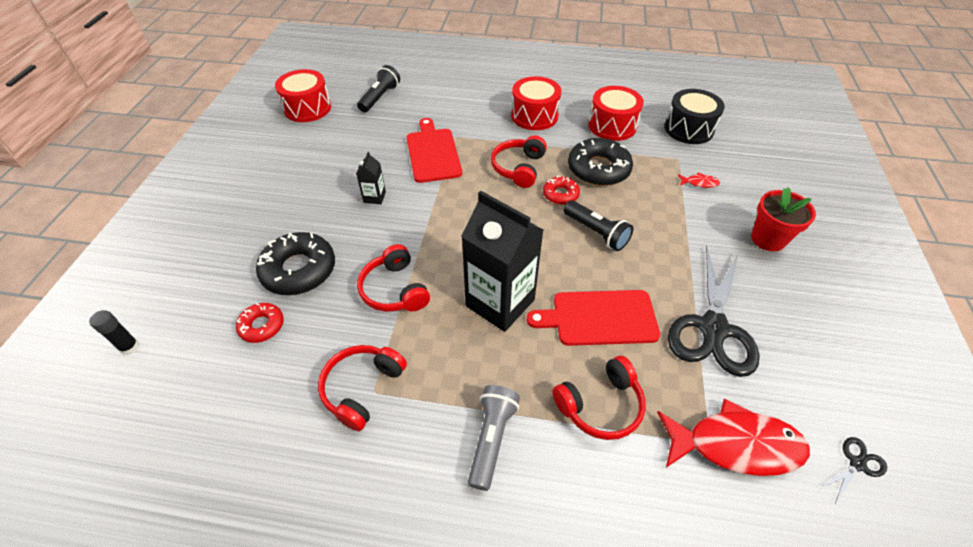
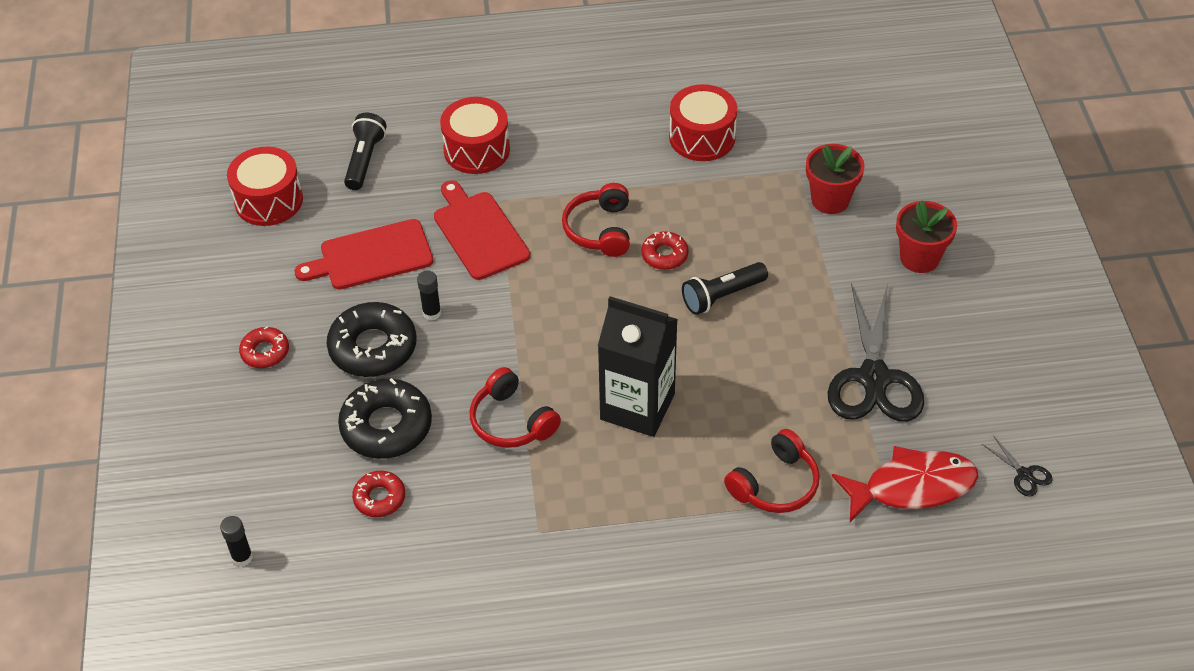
camera: 15 degrees left, 0 degrees up
(247, 197) = (265, 352): none -> red donut
(362, 388) = (525, 531): red headphones -> none
(374, 197) = (432, 313): black carton -> black glue stick
(491, 438) = (677, 542): grey flashlight -> none
(534, 116) = (594, 144): red drum -> red drum (477, 150)
(596, 233) = (722, 296): black flashlight -> black flashlight turned 120 degrees clockwise
(598, 169) = (701, 208): black donut -> black donut (373, 347)
(599, 318) = (751, 396): red cutting board -> red cutting board (371, 256)
(688, 129) = (802, 121): black drum -> none
(699, 183) = (830, 200): red fish -> red flower pot
(857, 464) = (1024, 474): black scissors -> black scissors turned 105 degrees clockwise

